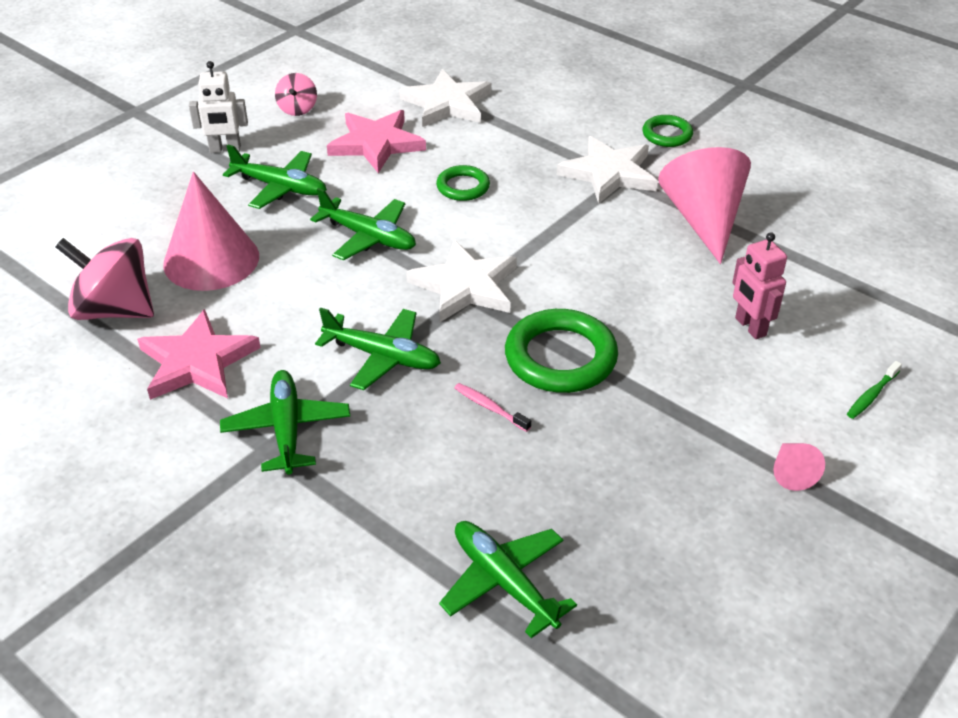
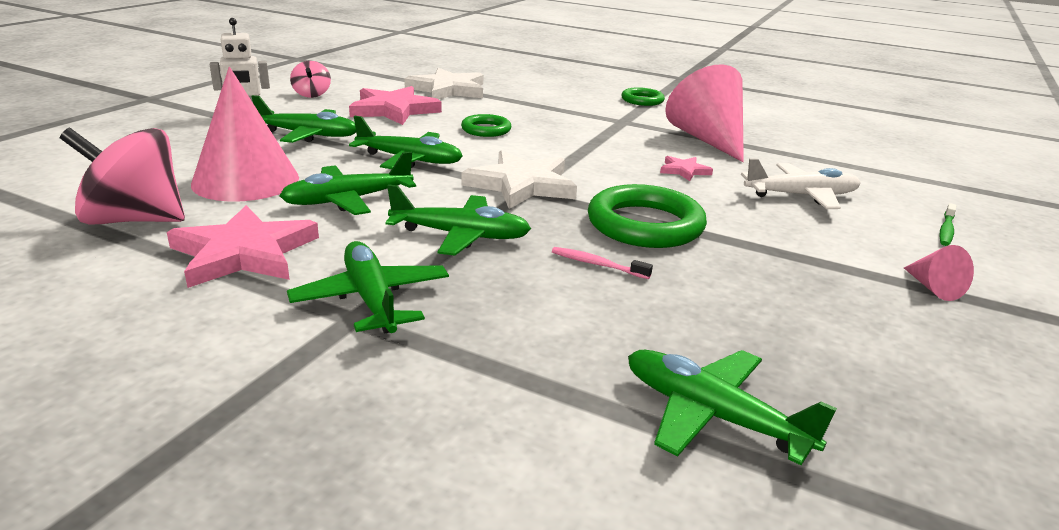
camera: 15 degrees left, 15 degrees down
(295, 297) = (347, 200): none -> green plane
(609, 173) = (610, 119): white star -> none
(645, 275) = (684, 171): none -> pink star
(750, 327) = (801, 196): pink robot -> white plane

